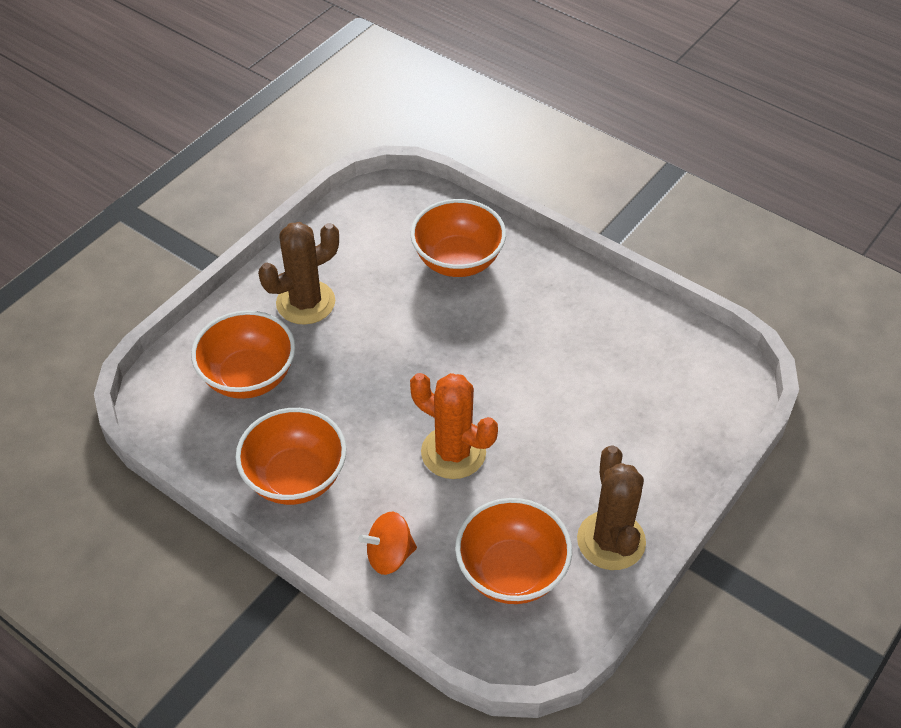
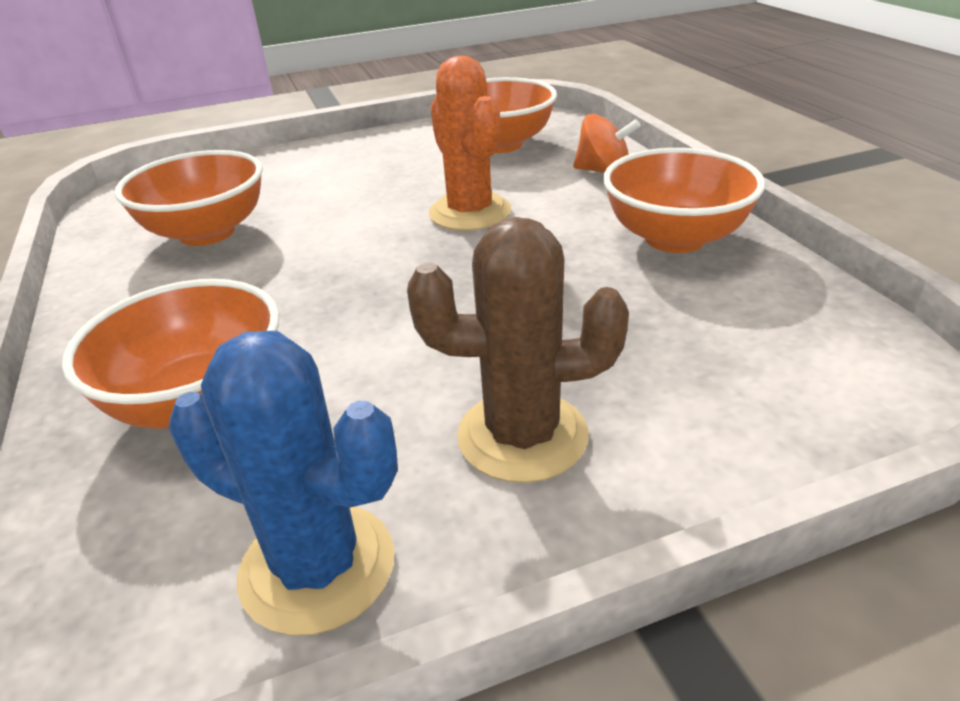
camera: 145 degrees left, 15 degrees down
(249, 377) = (695, 356): orange bowl -> orange bowl (207, 233)
(343, 231) = (317, 567): none -> blue cactus
(611, 541) = (399, 141): brown cactus -> none

